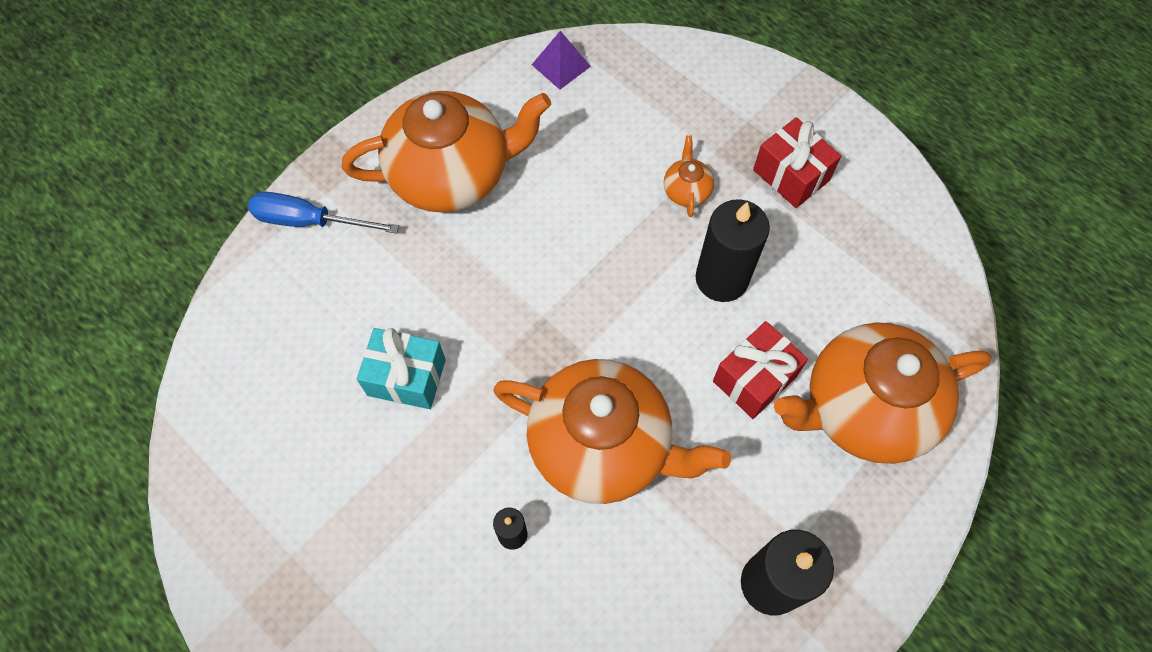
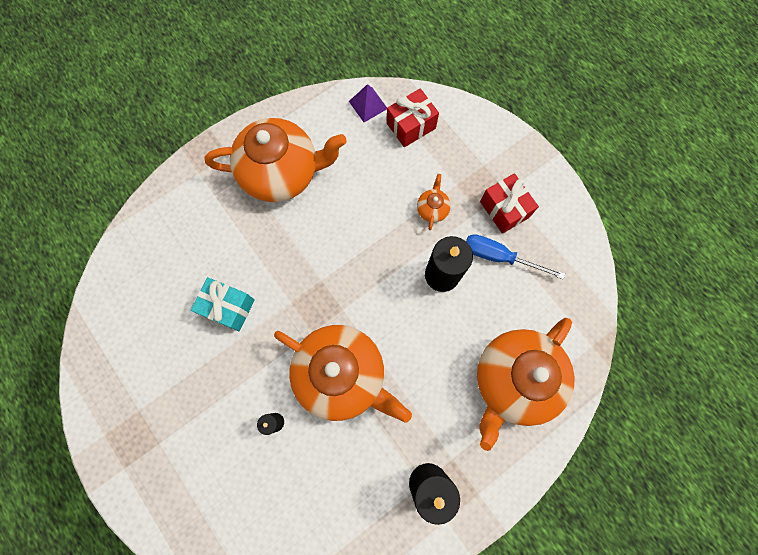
camera: 10 degrees right, 10 degrees up
(309, 221) = (185, 190): blue screwdriver -> blue screwdriver (499, 257)
(754, 378) = (448, 347): red gift -> red gift (411, 126)
(863, 409) = (513, 380): orange teapot -> orange teapot turned 45 degrees counterclockwise

